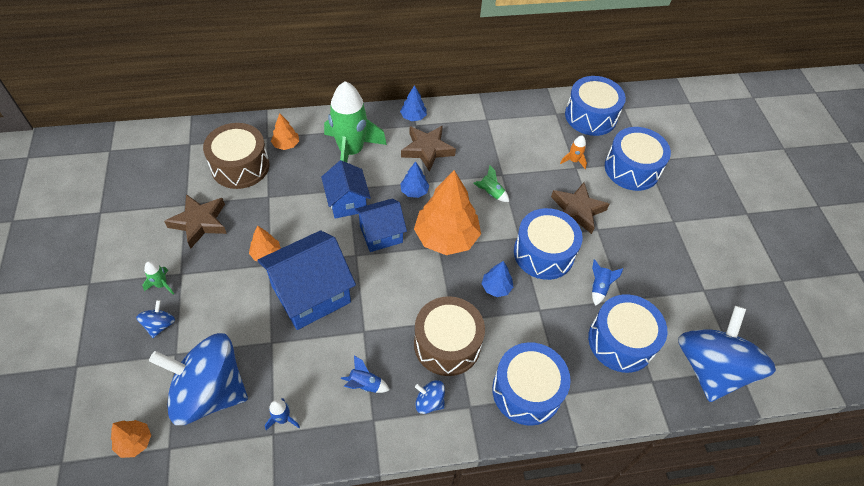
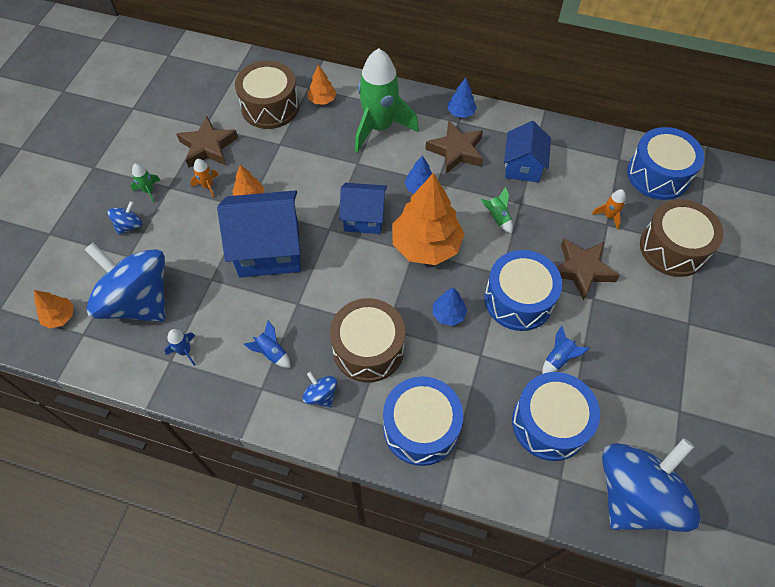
camera: 30 degrees right, 5 degrees up
(219, 259) = (208, 186): none -> orange rocket
(347, 202) = (349, 175): blue house -> blue house (523, 166)
(632, 169) = (673, 248): blue drum -> brown drum

